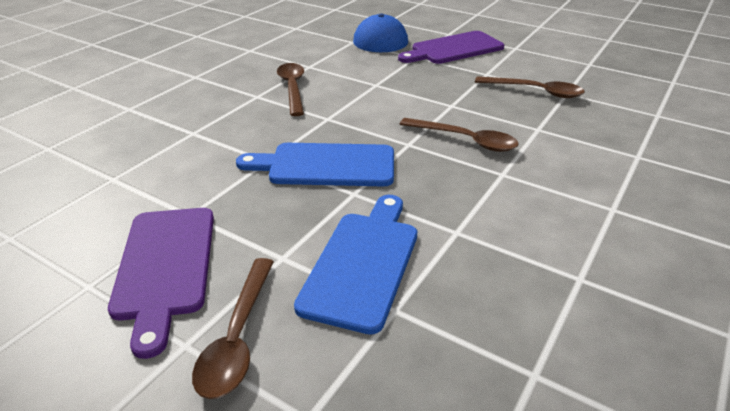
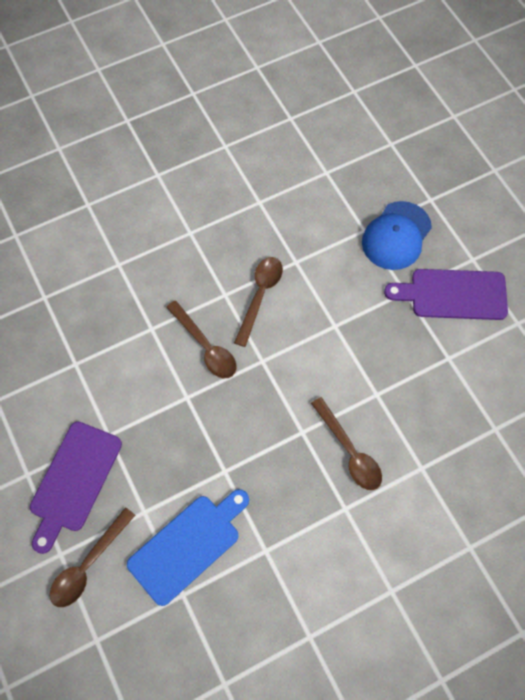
camera: 30 degrees right, 30 degrees up
(326, 165) = (224, 426): blue cutting board -> none
(535, 91) = (468, 411): brown spoon -> brown spoon (205, 346)

